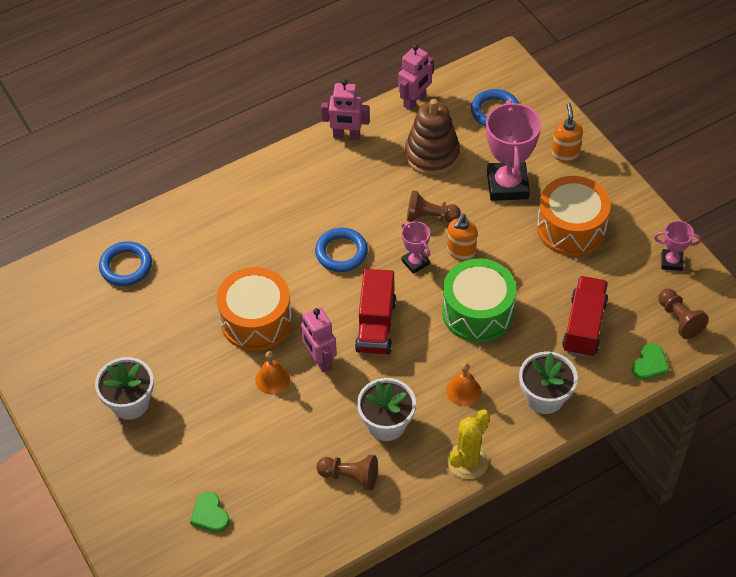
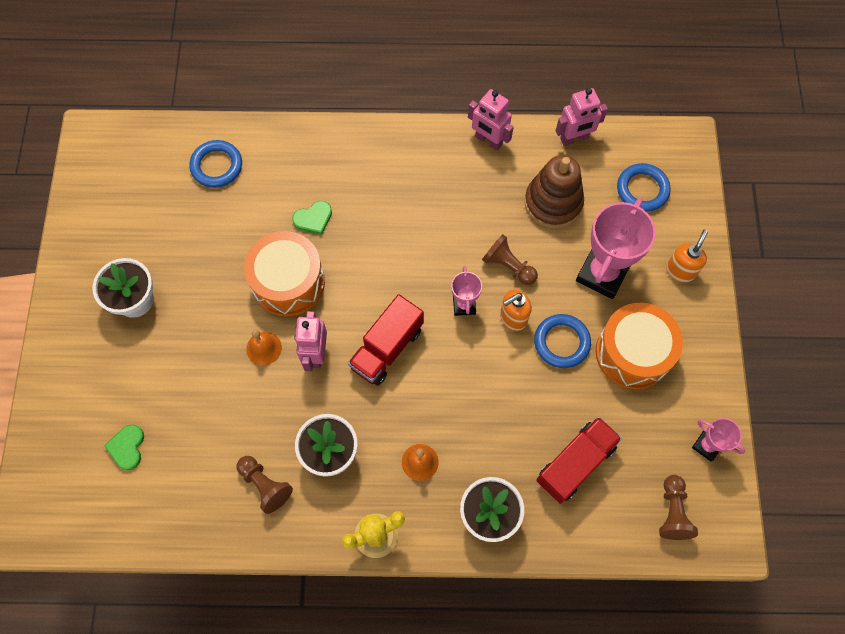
camera: 30 degrees right, 15 degrees up
(341, 252) = (405, 257): blue ring -> blue ring (561, 342)
(477, 312) = (486, 389): green drum -> none
(650, 364) = (611, 541): green heart -> green heart (313, 219)

